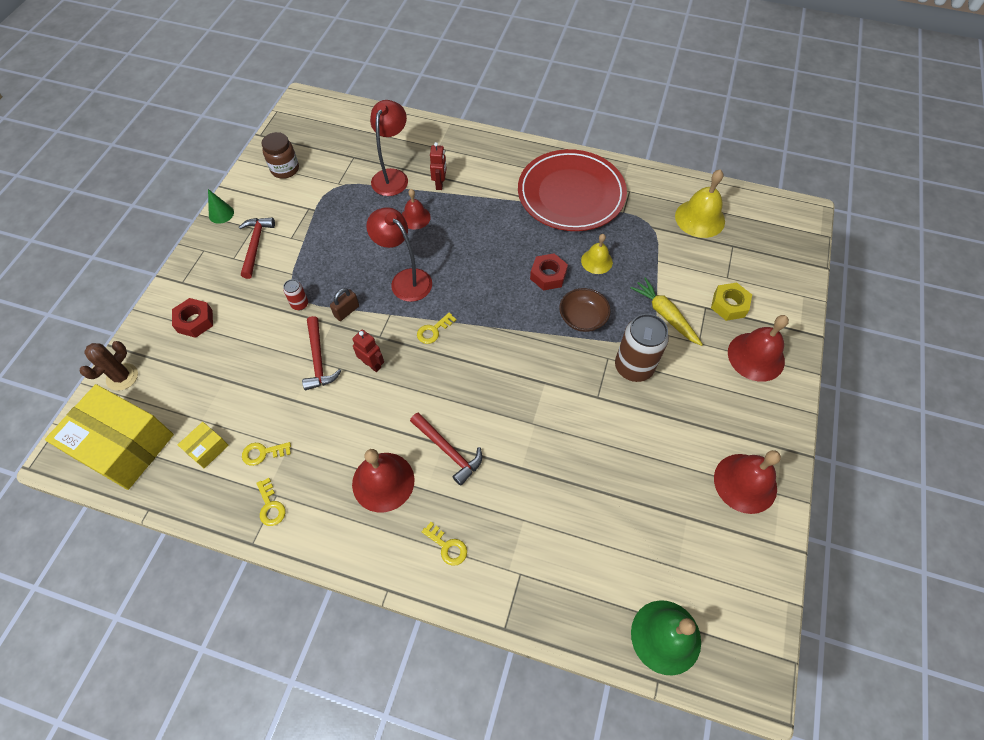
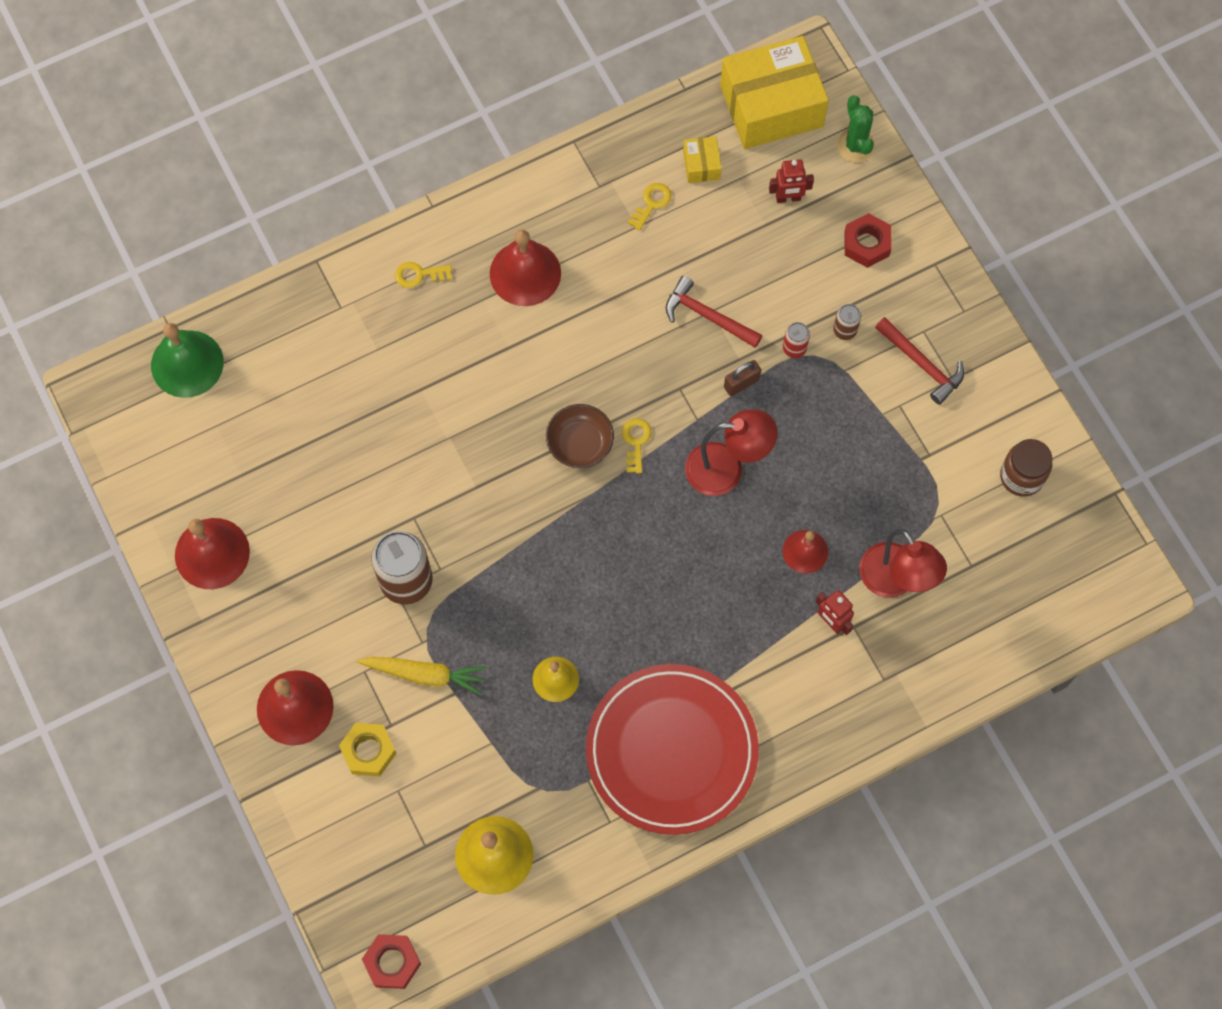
camera: 135 degrees right, 10 degrees up
(122, 377) = (855, 146): brown cactus -> green cactus
(221, 214) = (1007, 363): green cone -> none
(265, 291) = (845, 330): none -> brown can
(270, 506) = (593, 176): yellow key -> none
(347, 311) = (741, 383): brown padlock -> brown padlock turned 60 degrees clockwise
(372, 364) = (653, 357): red robot -> red robot (788, 198)
(448, 451) = (498, 346): red hammer -> none
(548, 275) = (589, 611): red nut -> red nut (392, 962)
(582, 318) = (505, 592): brown bowl -> brown bowl (580, 443)

